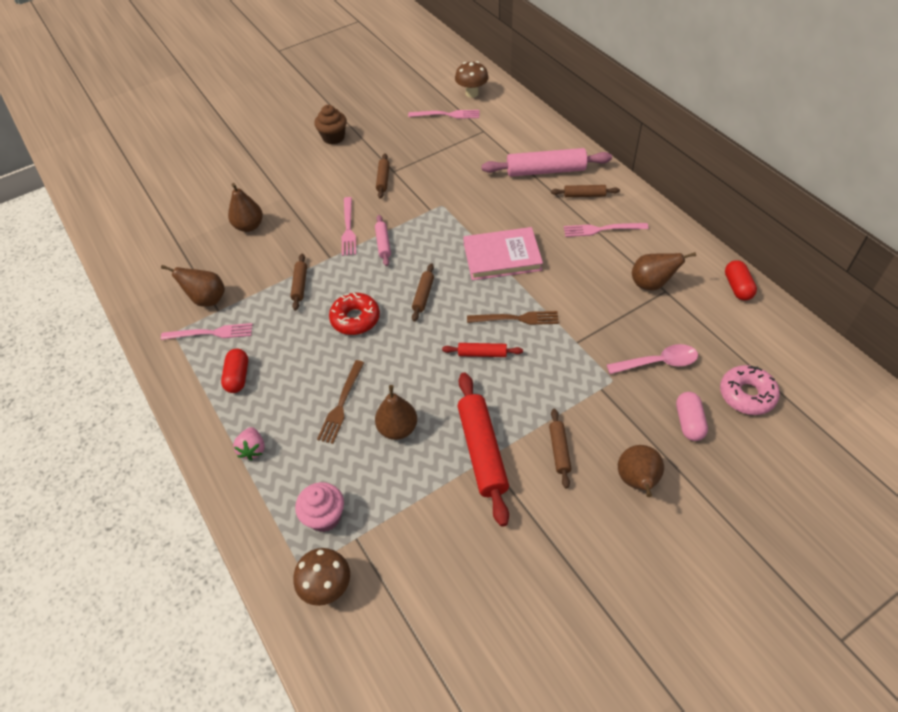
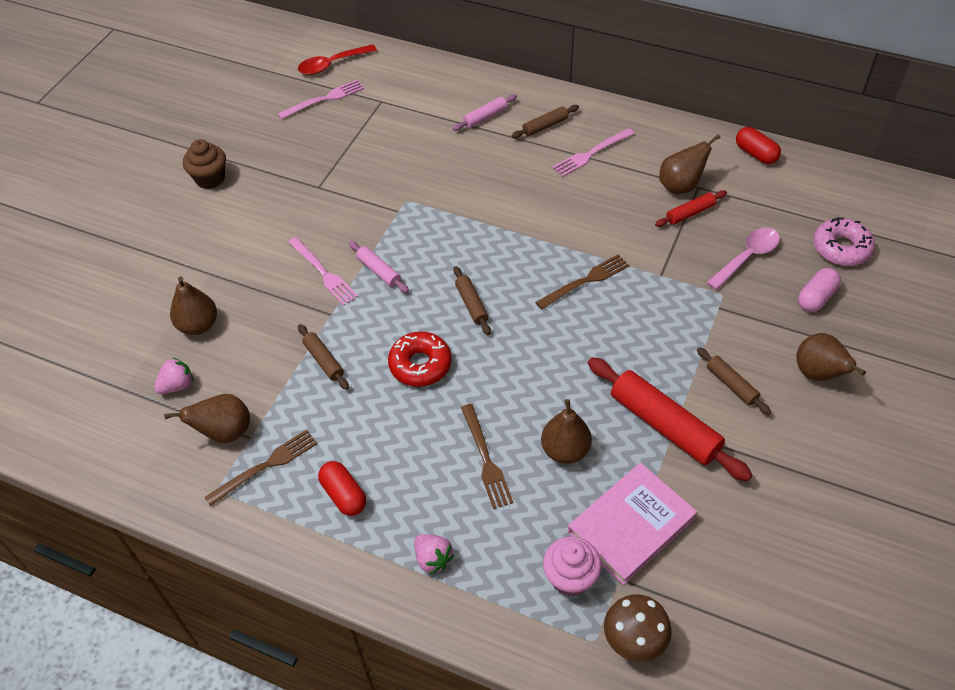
camera: 35 degrees left, 0 degrees up
(207, 257) = (177, 385): none -> pink strawberry
(210, 333) = (265, 466): pink fork -> brown fork
(383, 179) = (314, 201): brown rolling pin -> none
(472, 93) = (332, 64): brown mushroom -> red spoon
(482, 354) = (582, 332): red rolling pin -> red rolling pin (690, 213)
(502, 257) = (517, 226): pink book -> pink book (631, 525)
(546, 171) = (485, 117): pink rolling pin -> pink rolling pin, size x0.51
(689, 422) = (816, 298): pink capsule -> pink capsule turned 75 degrees clockwise

